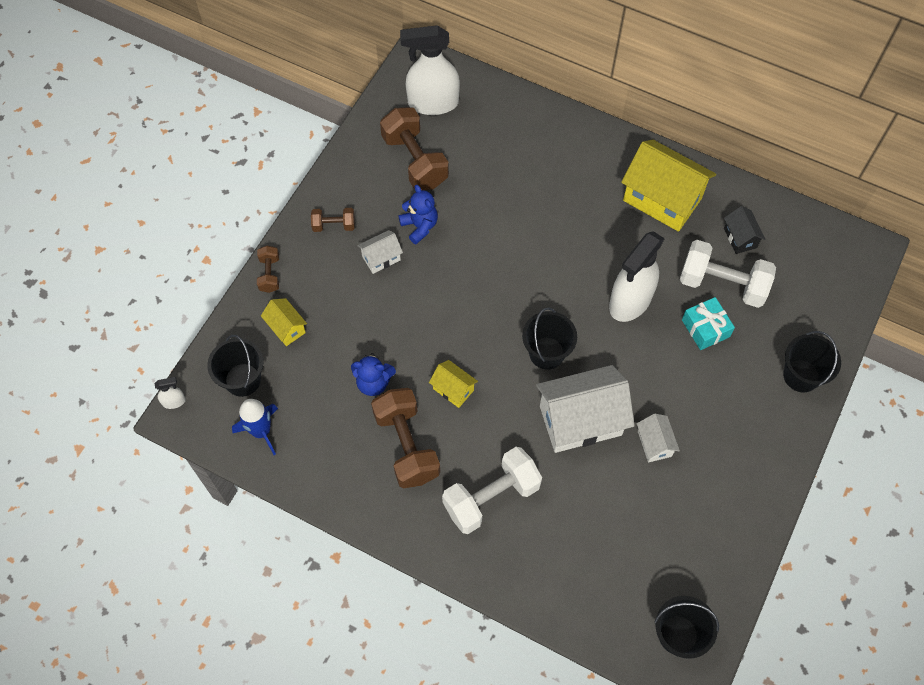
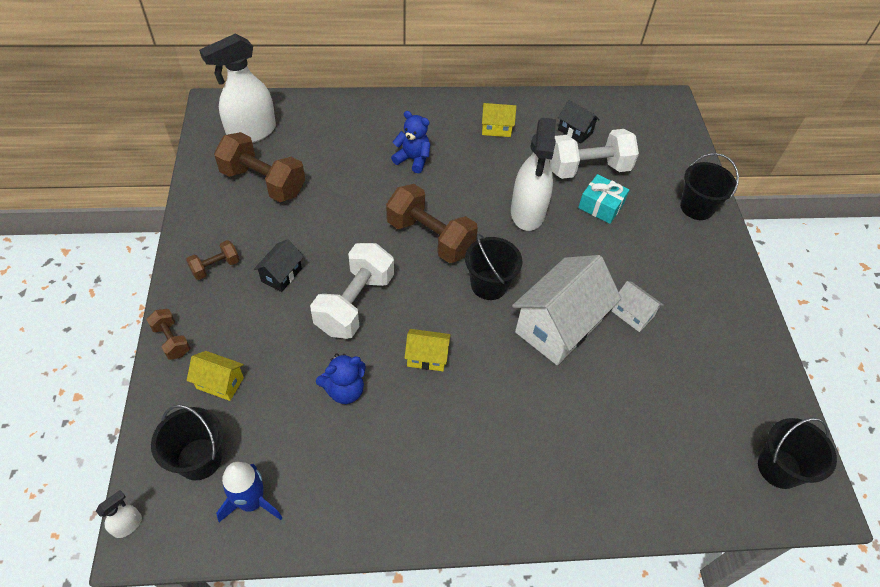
camera: 35 degrees left, 10 degrees down
(381, 258) = (281, 275): white house -> black house
(406, 446) = (416, 433): brown dumbbell -> brown dumbbell (430, 237)
(419, 226) = (302, 232): blue teddy bear -> blue teddy bear (413, 159)
(491, 497) = (530, 437): white dumbbell -> white dumbbell (355, 303)
(662, 199) = (496, 129): yellow house -> yellow house, size x0.48

